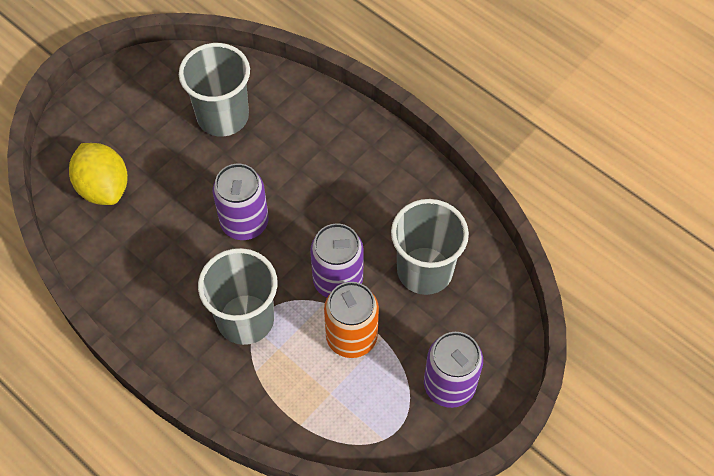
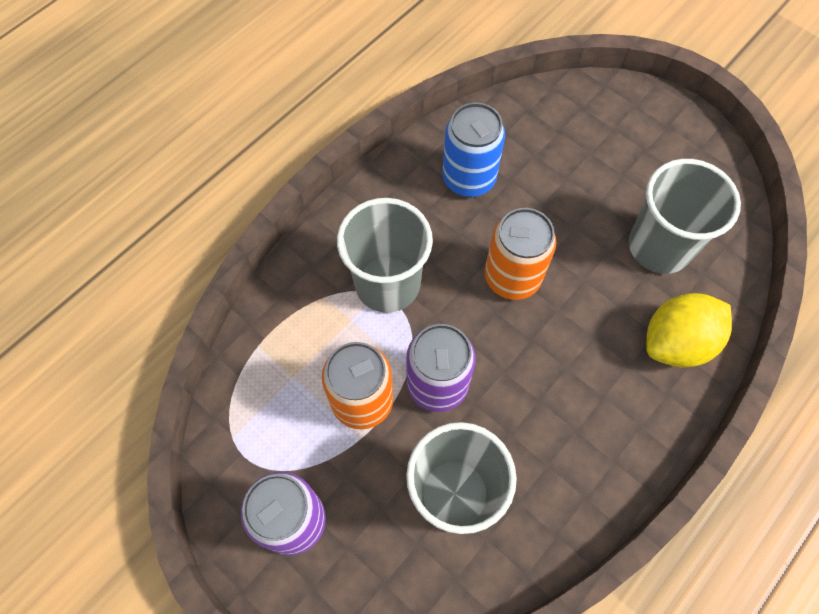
camera: 90 degrees right, 5 degrees up
(104, 187) = (547, 135): yellow lemon -> yellow lemon (676, 342)
(143, 252) = (468, 178): none -> blue can
(244, 223) = (512, 277): purple can -> orange can

